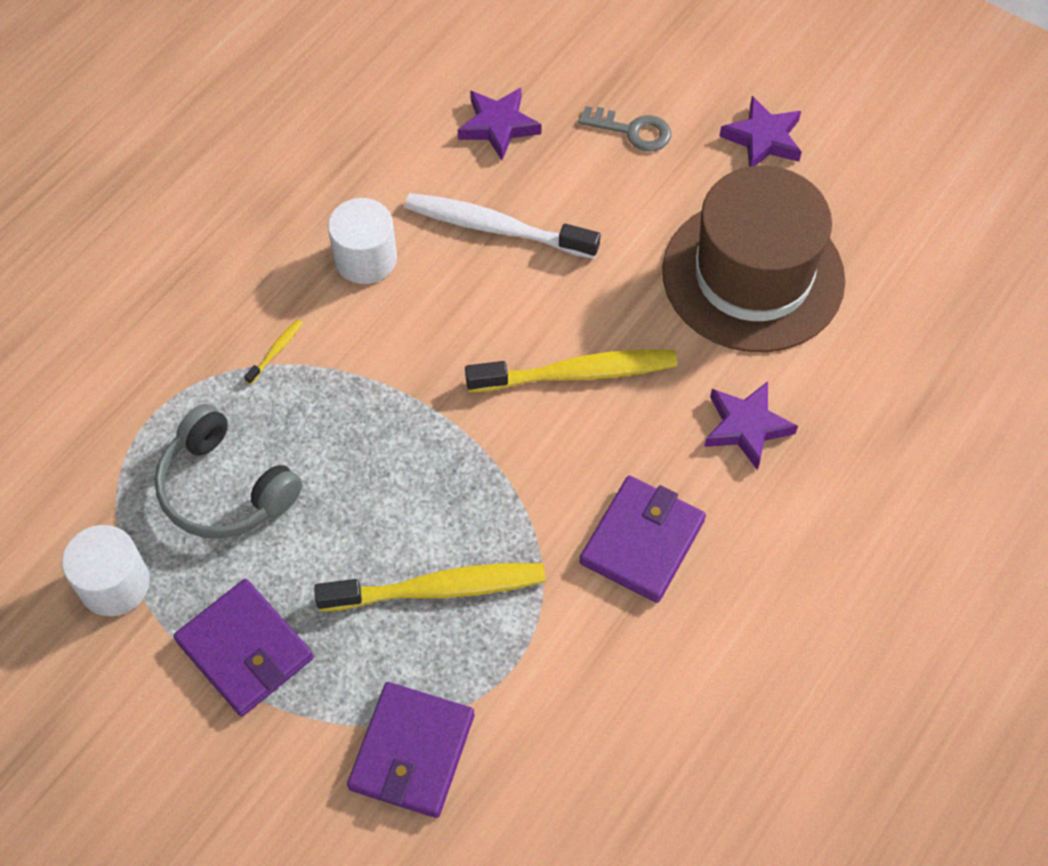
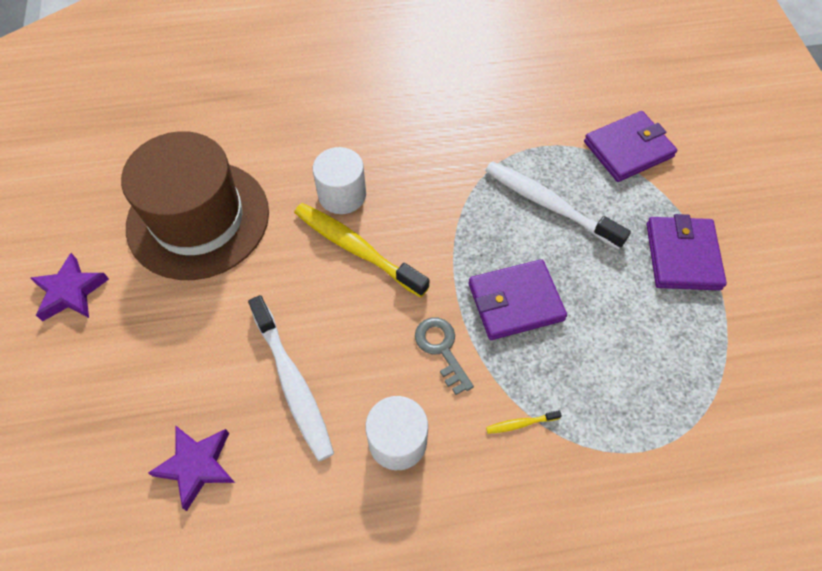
camera: 135 degrees left, 0 degrees up
(114, 584) = (741, 353): white cylinder -> white cylinder (342, 195)
(225, 488) = (628, 356): grey headphones -> none
(439, 589) = (548, 204): yellow toothbrush -> white toothbrush
(632, 131) = (127, 372): grey key -> grey key (441, 349)
(642, 541) = (423, 146): purple wallet -> purple wallet (515, 302)
(746, 427) = (309, 153): purple star -> none

